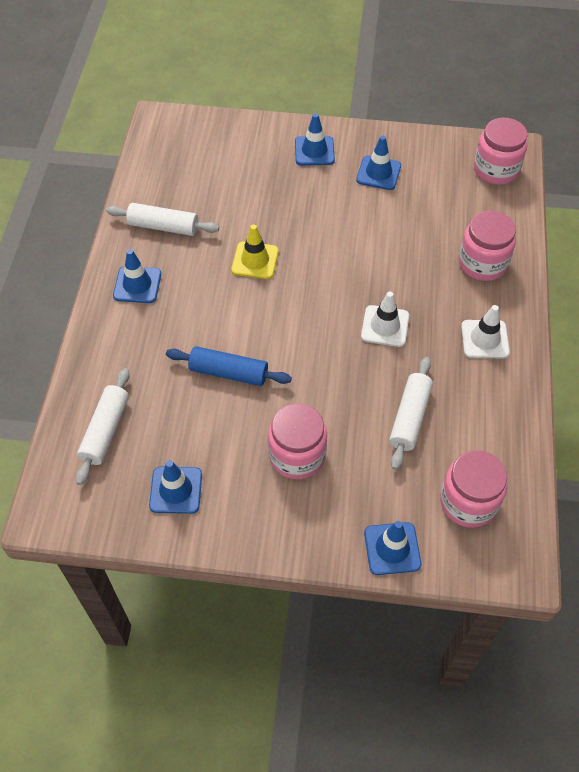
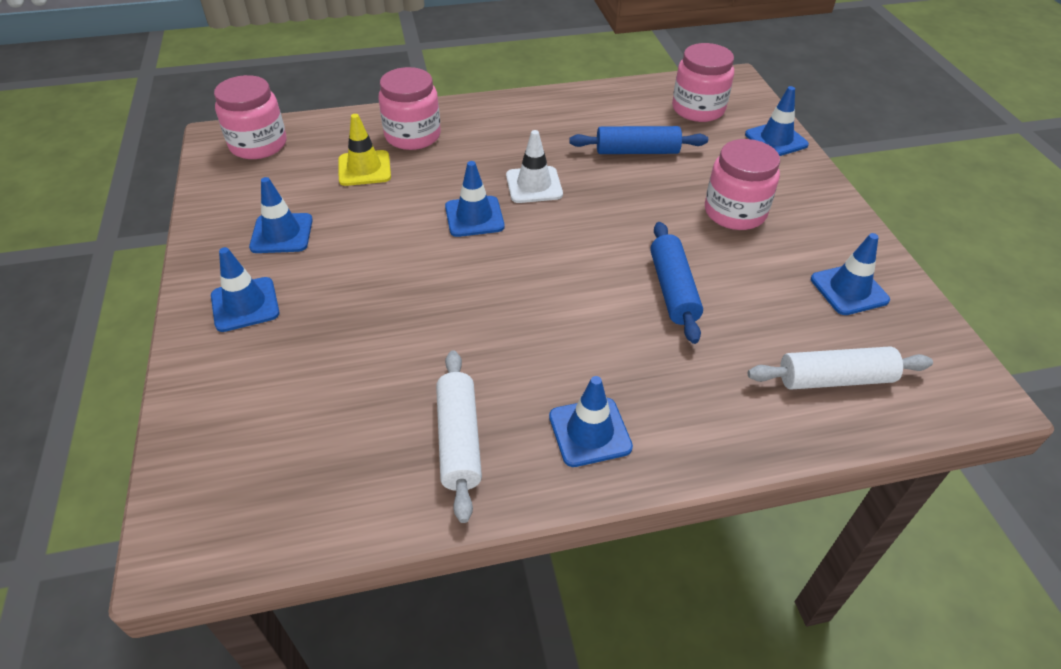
camera: 110 degrees left, 10 degrees down
(255, 260) = (484, 313): yellow traffic cone -> yellow traffic cone (364, 168)
(358, 278) = (474, 217): none -> blue traffic cone
(410, 418) = (637, 151): white rolling pin -> blue rolling pin
(484, 339) = (515, 122): white traffic cone -> none

